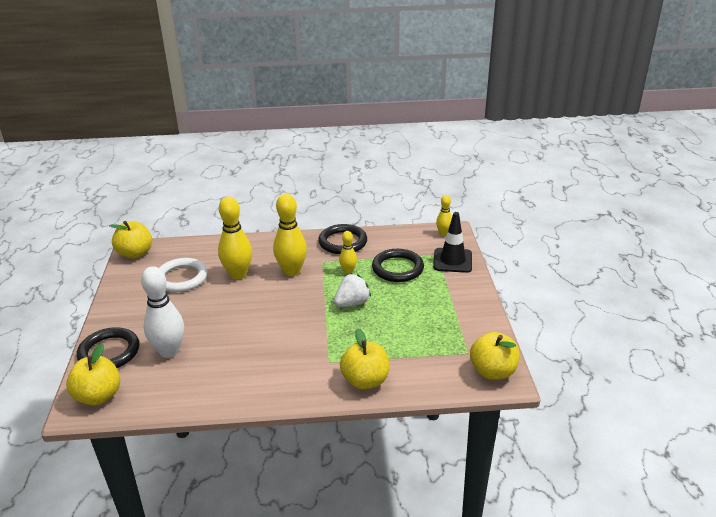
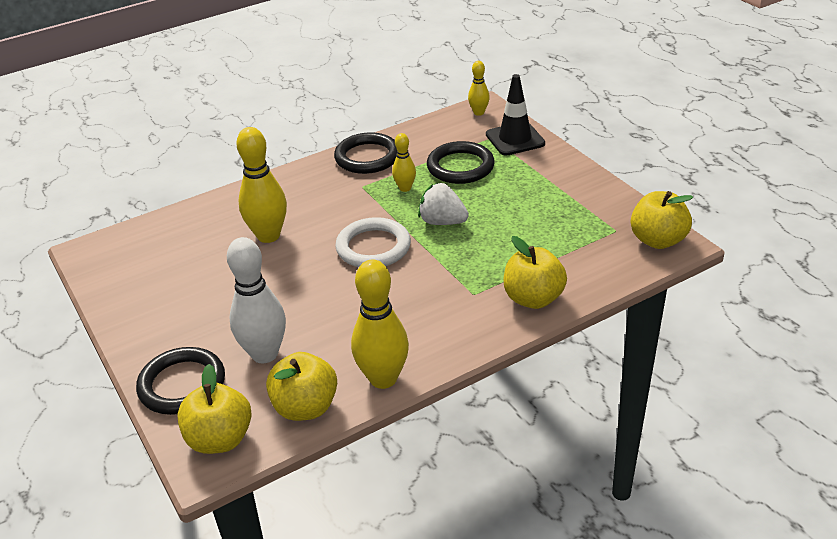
camera: 25 degrees left, 5 degrees up
(135, 253) = (96, 256): yellow apple -> yellow apple (305, 407)
(181, 278) = (195, 264): white ring -> white ring (373, 247)
(291, 271) = (335, 210): yellow bowling pin -> yellow bowling pin (383, 378)
(352, 303) = (442, 222): white strawberry -> white strawberry turned 90 degrees counterclockwise

